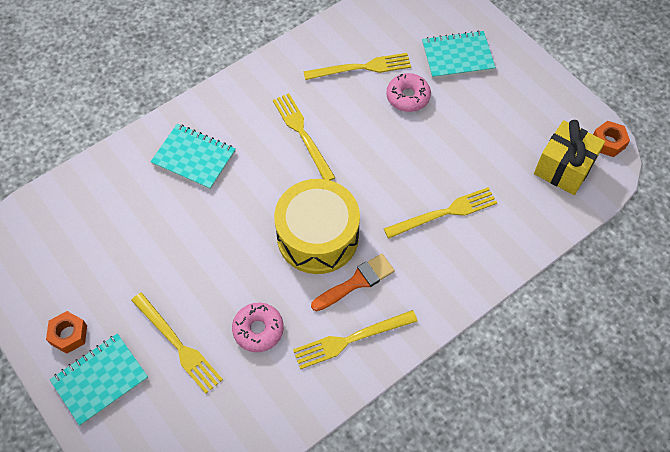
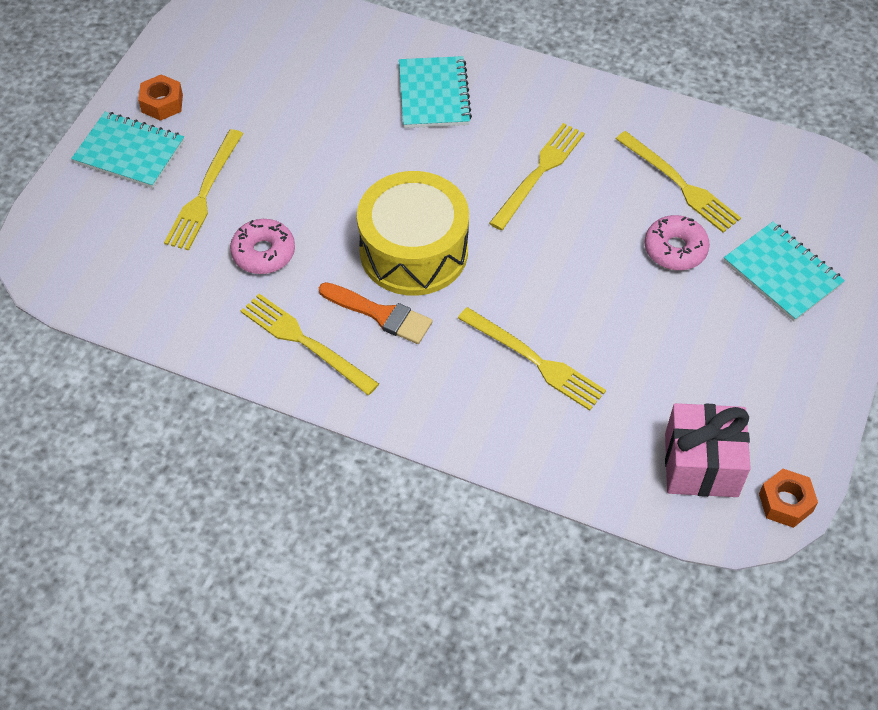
camera: 60 degrees right, 5 degrees down
(563, 168) = (701, 465): yellow gift -> pink gift

